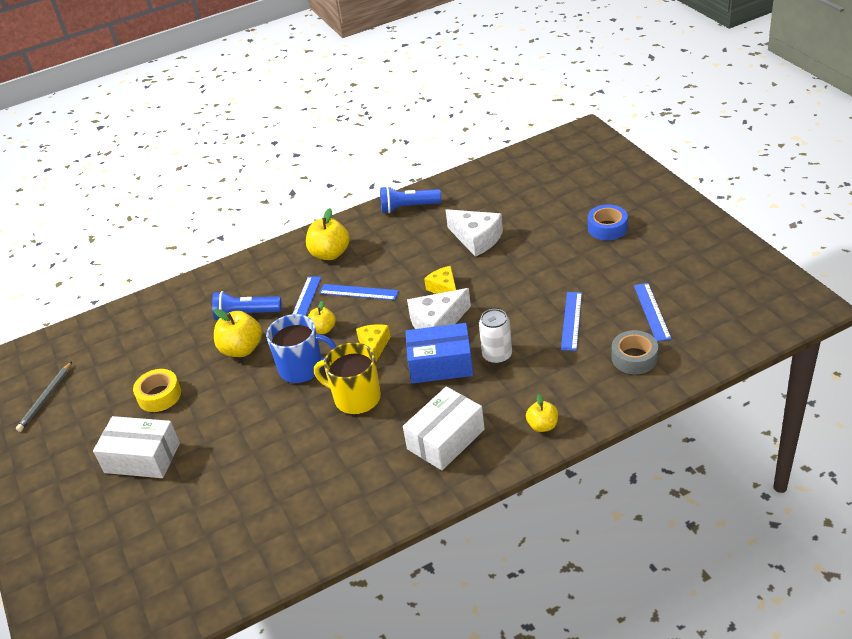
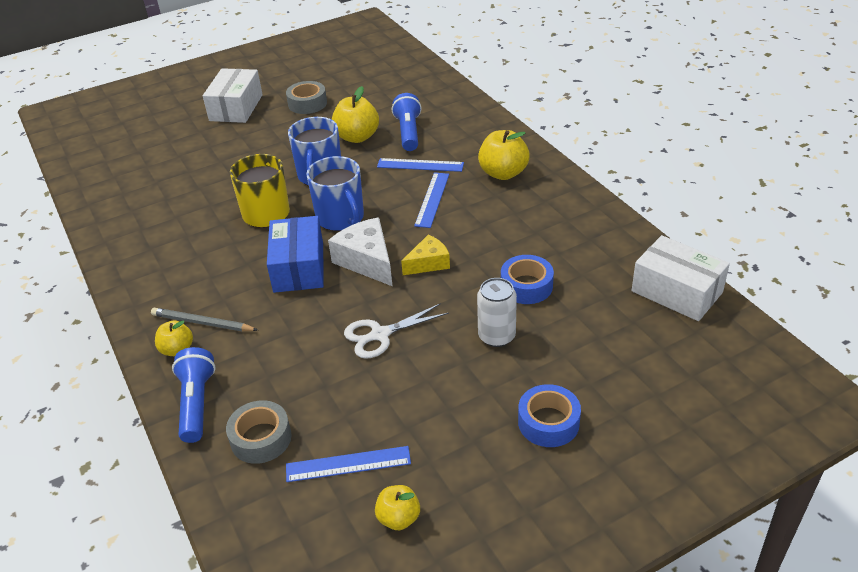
camera: 85 degrees right, 0 degrees up
(46, 398) = (321, 53): grey pencil -> grey pencil (202, 323)
(159, 395) = (307, 103): yellow tape -> grey tape
(323, 329) = (375, 182): yellow apple -> yellow apple (398, 518)
(374, 346) = (340, 218): yellow cheese -> blue mug
(408, 207) = (596, 224): blue flashlight -> blue flashlight (197, 403)
(446, 439) = (187, 277): white box -> white box (676, 292)
(476, 239) = (526, 286): white cheese -> blue tape
(497, 355) = (301, 311): white can -> white can (496, 336)
(526, 308) = (380, 335): none -> white scissors
(571, 321) = (347, 377): blue ruler -> none

